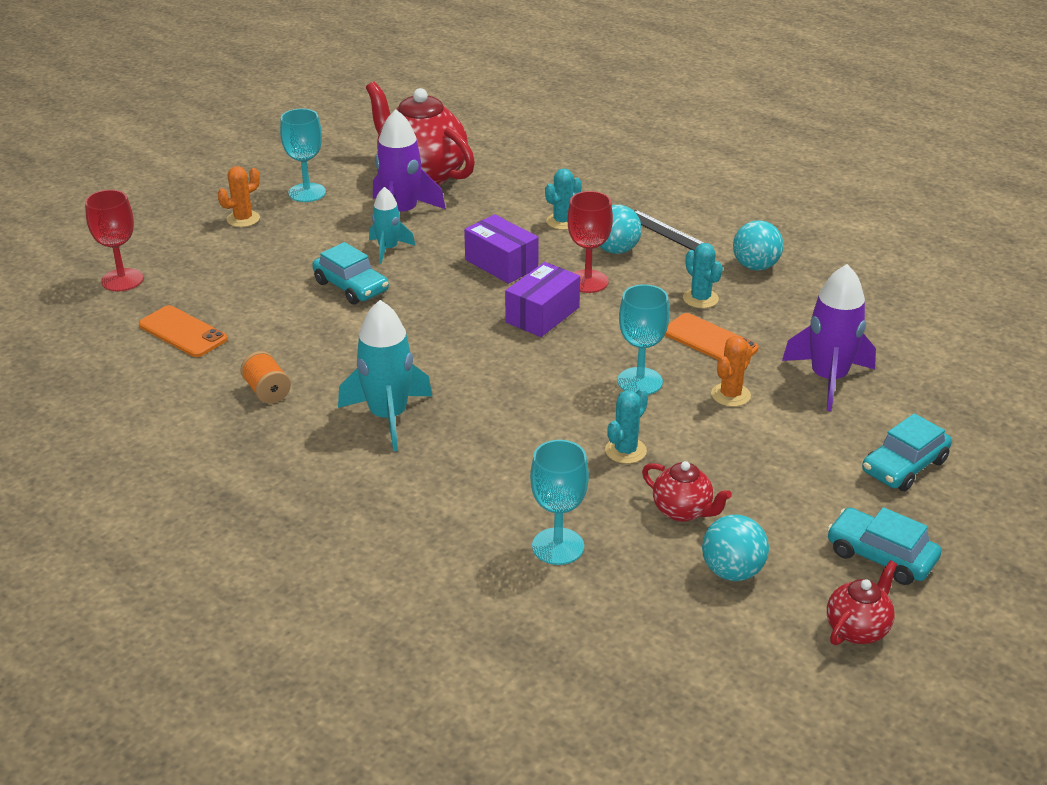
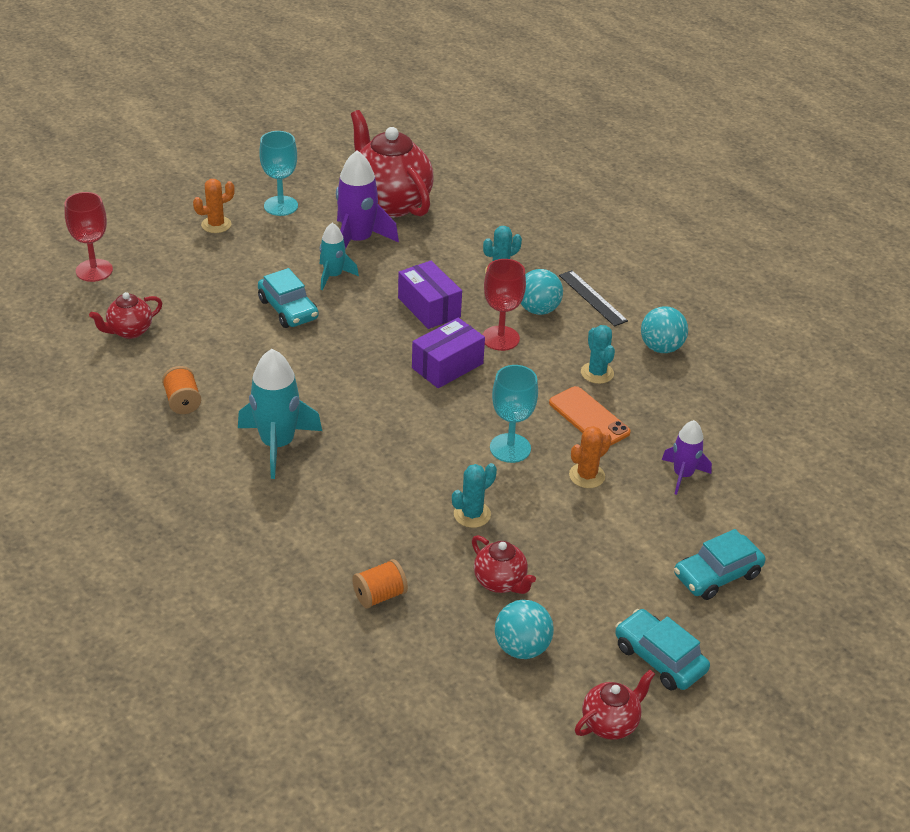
camera: 10 degrees right, 5 degrees up
(182, 332) = (129, 331): orange phone -> red teapot
(558, 546) = (379, 595): turquoise goblet -> orange spool
(828, 379) = (682, 475): purple rocket -> purple rocket, size x0.60

